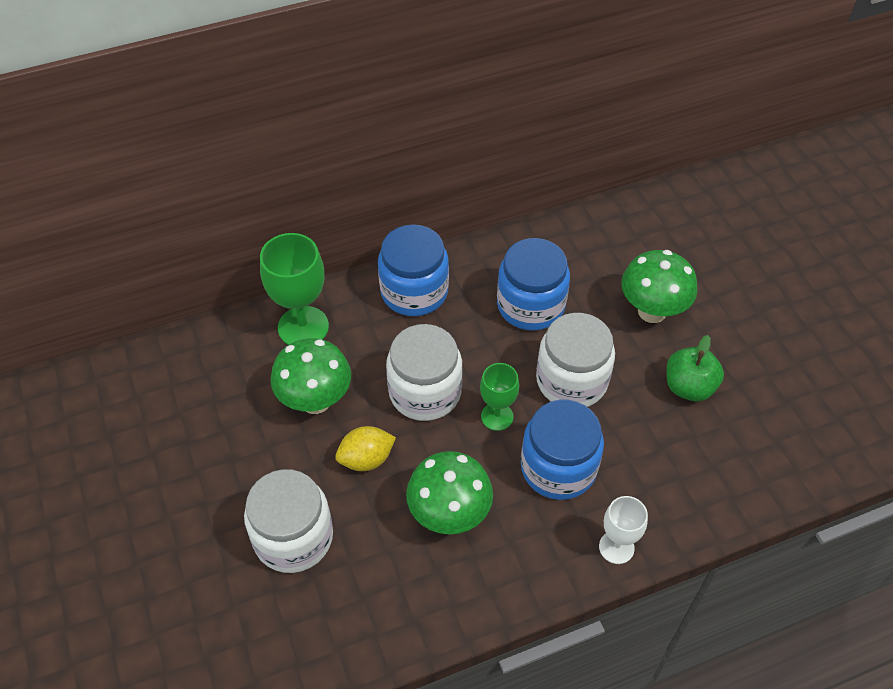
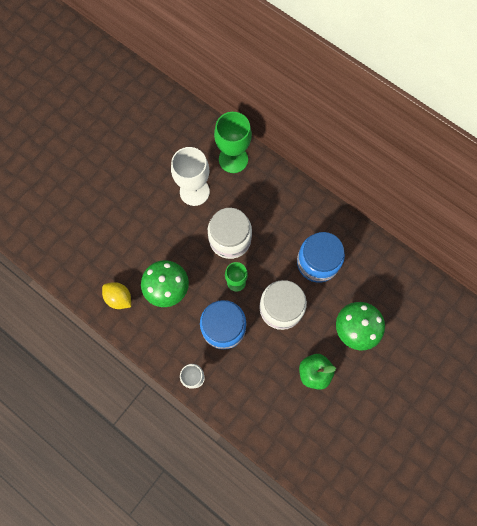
camera: 60 degrees right, 20 degrees up
(293, 537) = (118, 226): white jar -> none
(315, 401) = (194, 191): green mushroom -> white goblet
(366, 459) = (176, 234): yellow lemon -> yellow lemon (119, 298)
(414, 291) = (289, 199): blue jar -> none

